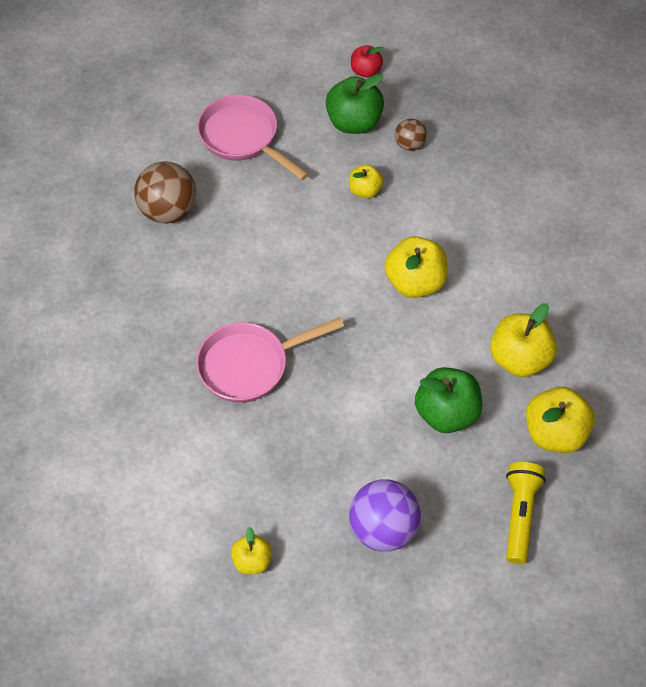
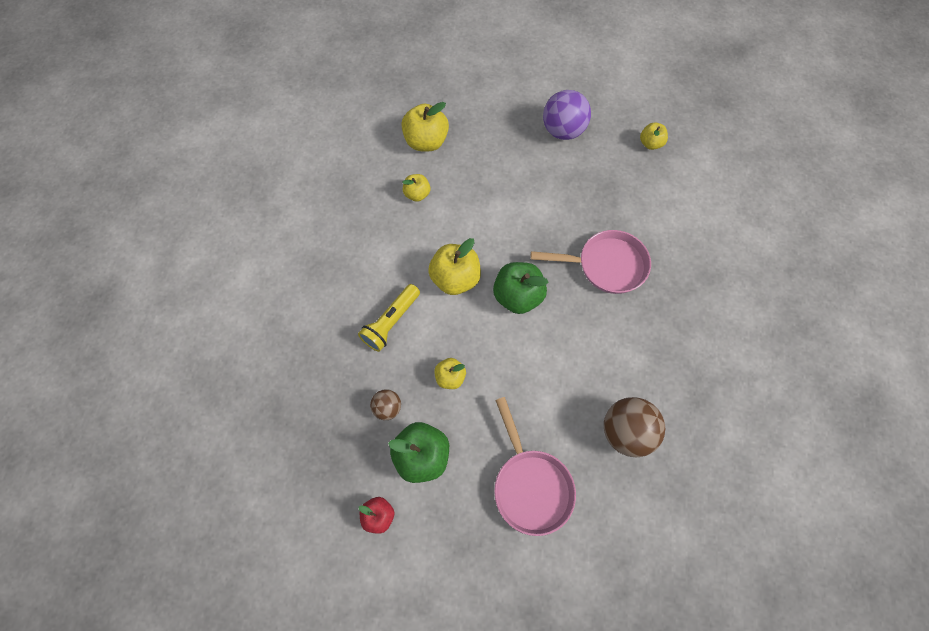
camera: 155 degrees left, 10 degrees up
(446, 413) = (486, 179): green apple -> green apple (517, 296)
(519, 359) = (417, 194): yellow apple -> yellow apple, size x0.57
(520, 515) = (477, 107): yellow flashlight -> yellow flashlight (391, 322)

